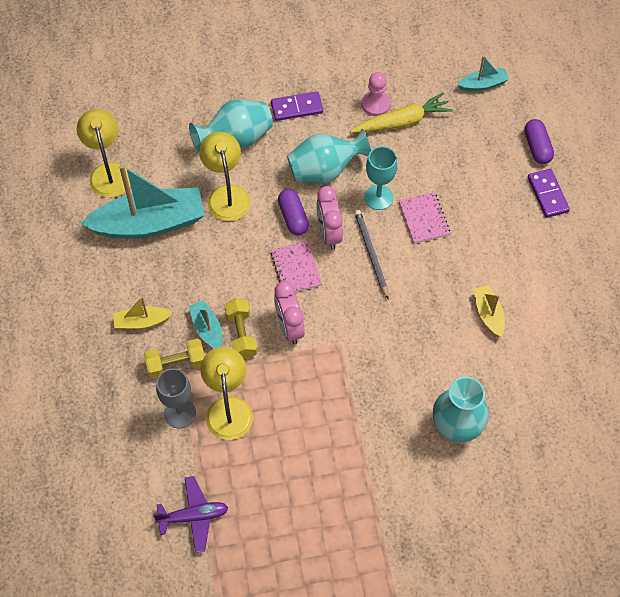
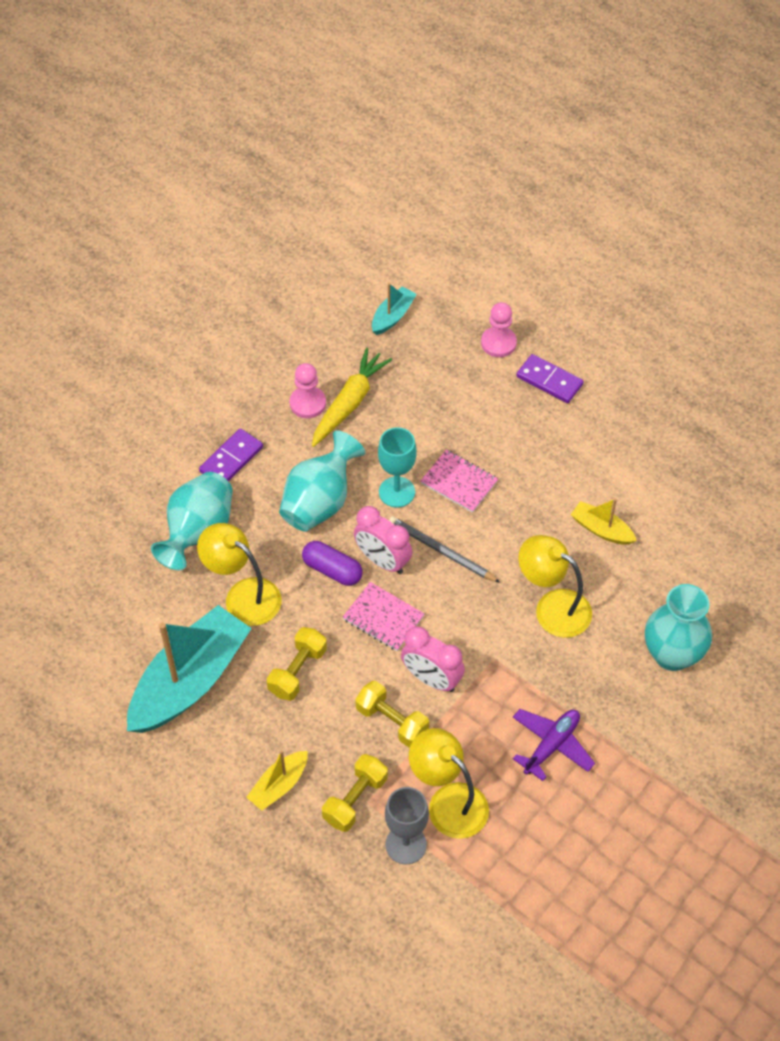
camera: 40 degrees left, 5 degrees down
(108, 172) = (94, 660): yellow lamp -> yellow lamp (552, 607)
(193, 516) = (516, 932): purple plane -> purple plane (551, 745)
(207, 329) = (353, 742): turquoise boat -> none
(215, 263) = (297, 671): none -> yellow dumbbell
(537, 147) = (498, 343): purple capsule -> pink pawn

